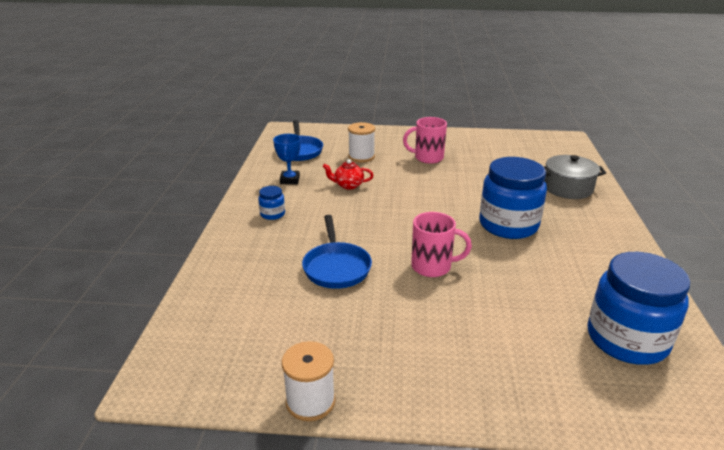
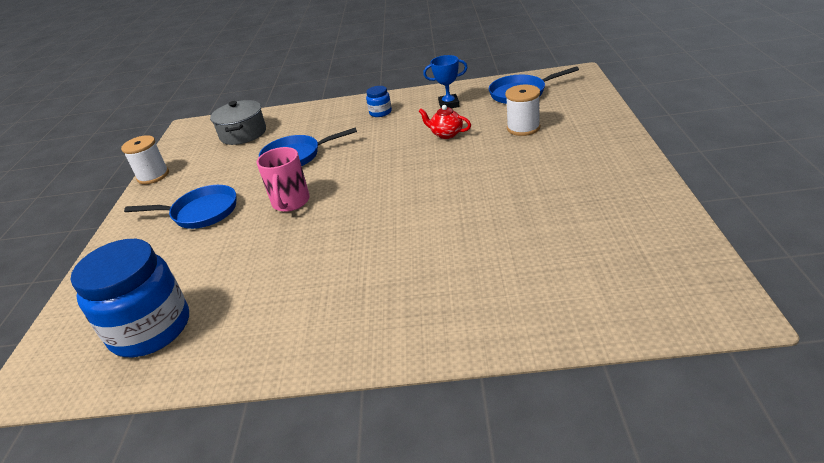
camera: 90 degrees right, 5 degrees up
(348, 185) = (446, 134): red teapot -> red teapot turned 60 degrees counterclockwise
(427, 158) = (543, 170): pink mug -> none
(432, 331) = (201, 212): none -> blue pan
(508, 225) = (371, 245): blue jar -> none
(568, 188) = (490, 300): grey pot -> grey pot (243, 134)

